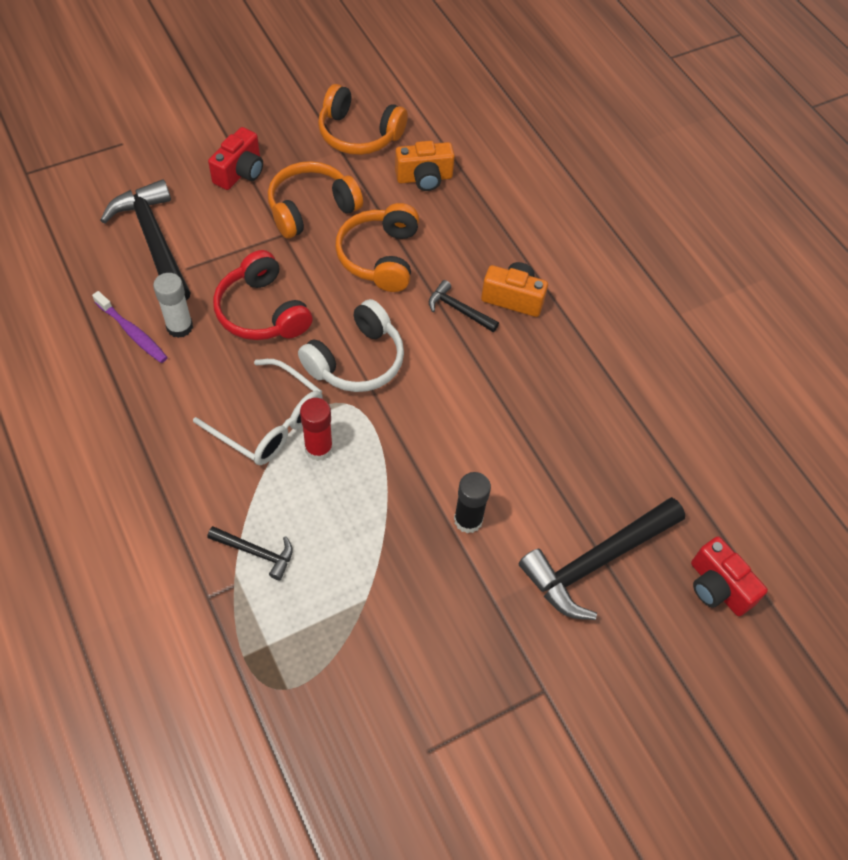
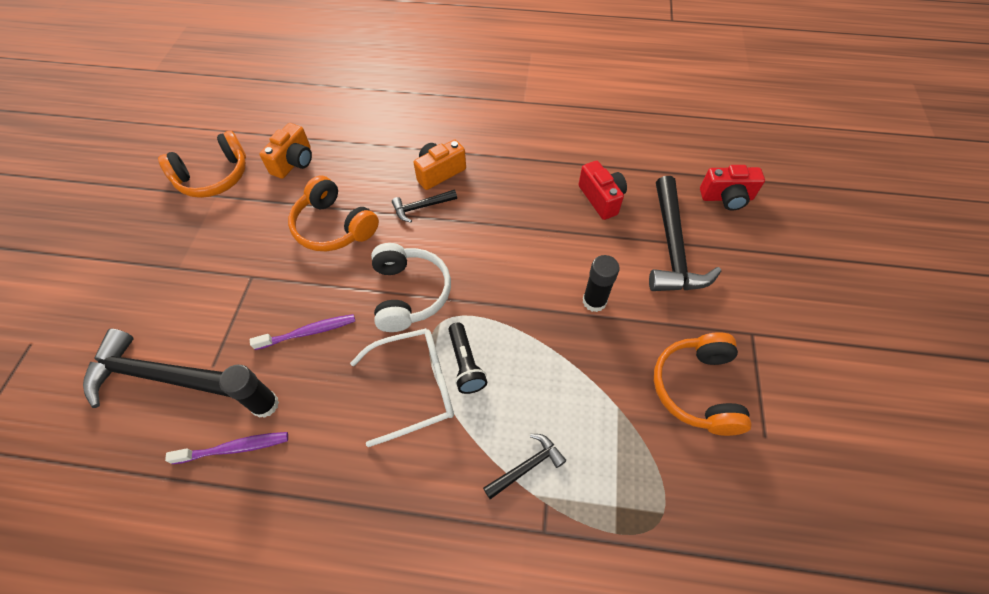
camera: 50 degrees left, 0 degrees up
(179, 327) = (265, 404): white glue stick -> black glue stick
(240, 172) = (162, 272): red camera -> red camera (601, 199)
(262, 311) = (308, 332): red headphones -> purple toothbrush
(311, 209) = (248, 244): orange headphones -> orange headphones (697, 389)
(318, 448) = (465, 364): red glue stick -> black flashlight

